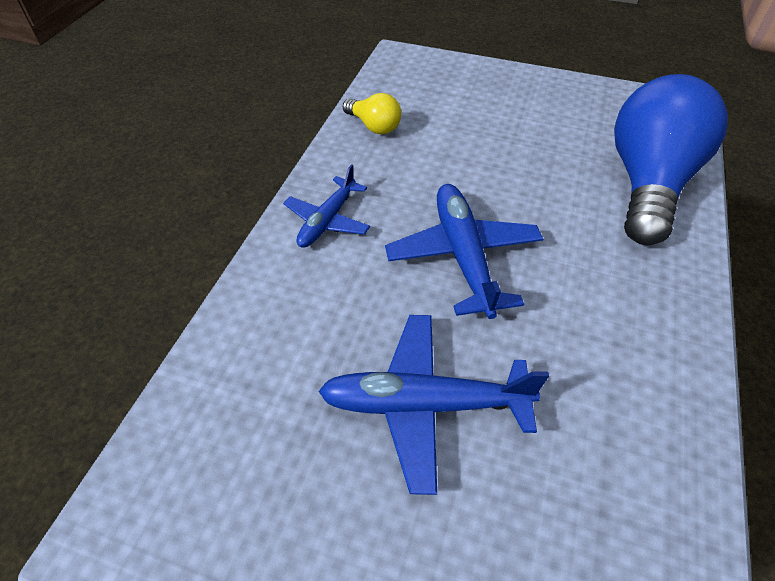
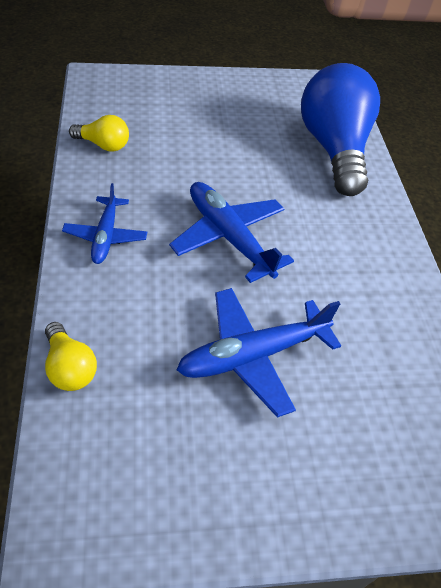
camera: 30 degrees left, 0 degrees up
(218, 349) = (69, 367): none -> yellow light bulb

